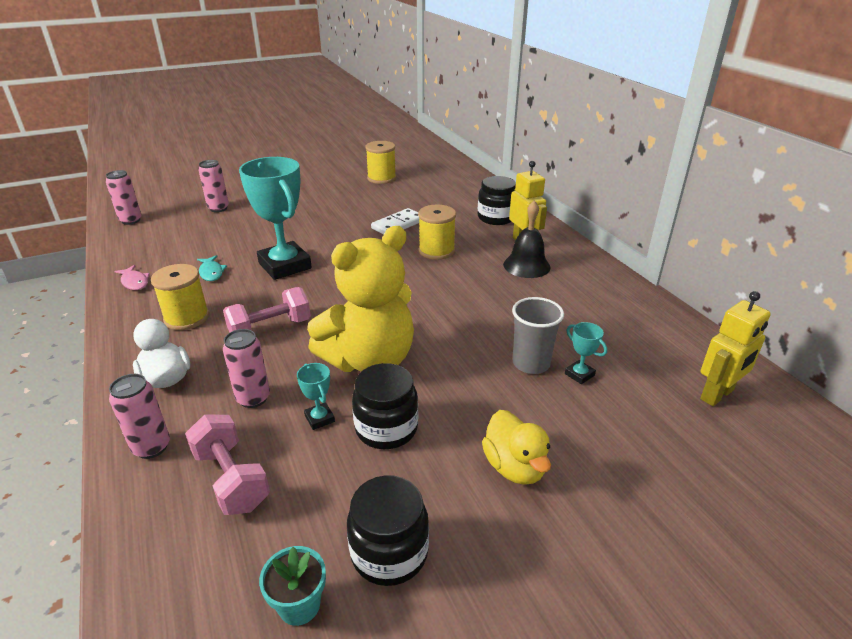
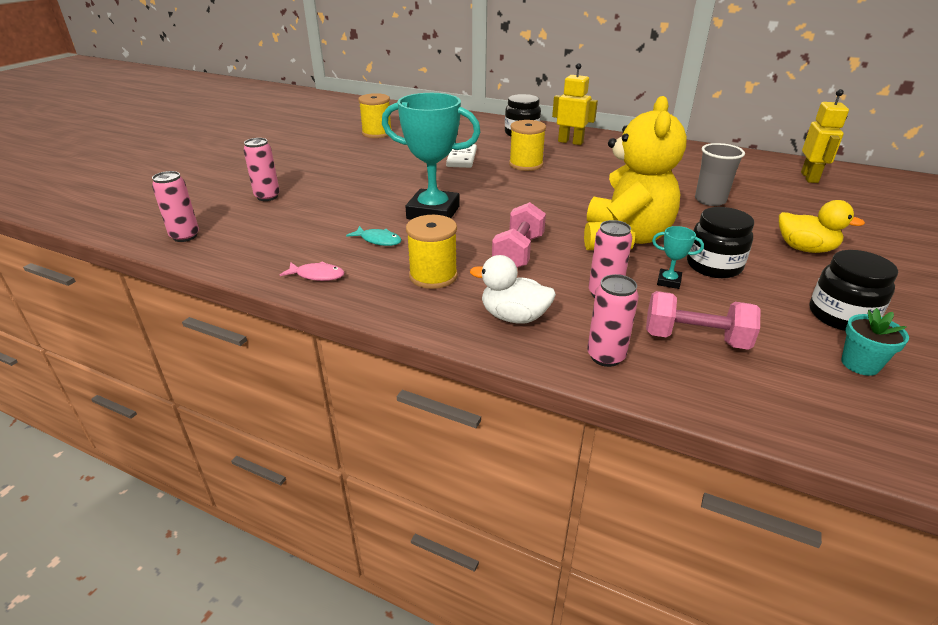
camera: 40 degrees left, 0 degrees up
(526, 265) = (599, 153): black bell -> none
(579, 374) = (741, 195): turquoise trophy -> none

